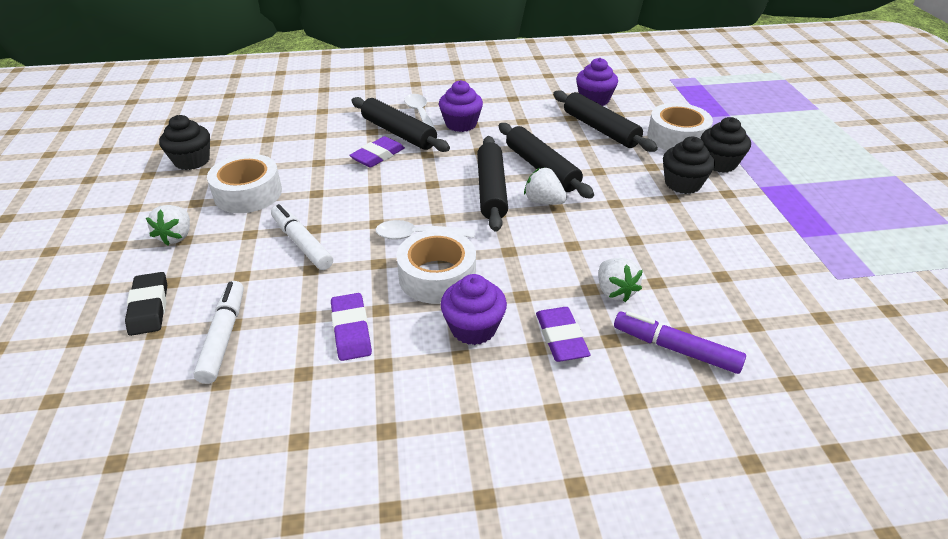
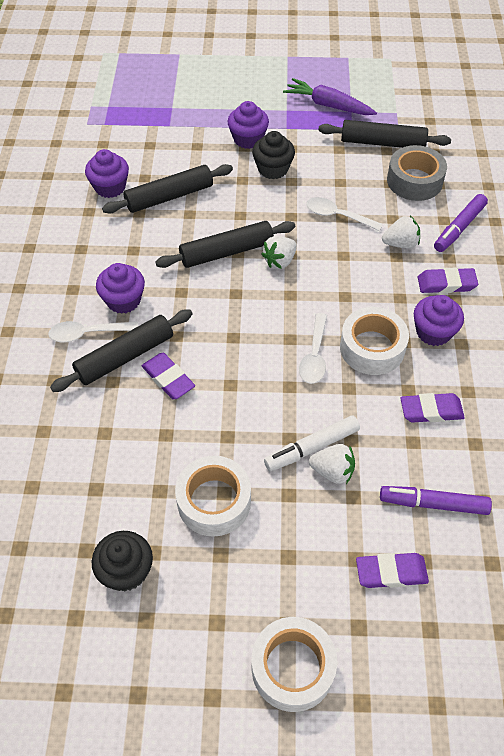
camera: 80 degrees left, 15 degrees up
(149, 307) = (391, 572): black eraser -> purple eraser
(176, 236) = (282, 565): white strawberry -> white strawberry (332, 471)
(223, 336) = (433, 504): white marker -> purple marker
(491, 190) = (254, 294): black rolling pin -> black rolling pin (382, 143)
(635, 236) = (337, 216): none -> white spoon
(677, 137) = (200, 151): white tape -> white tape (292, 667)
(719, 163) = (248, 139): black cupcake -> purple cupcake
(743, 299) = (414, 181): none -> grey tape
(831, 213) = (328, 105): none -> purple carrot

